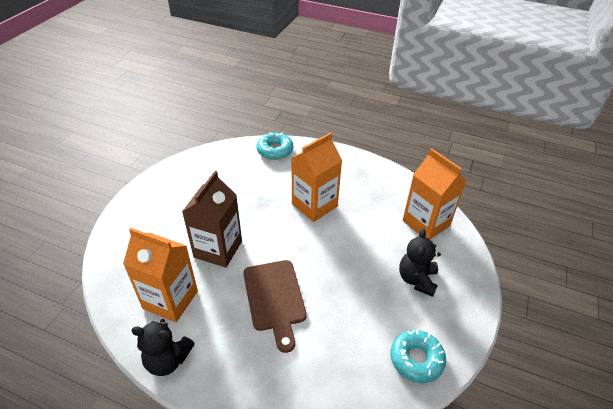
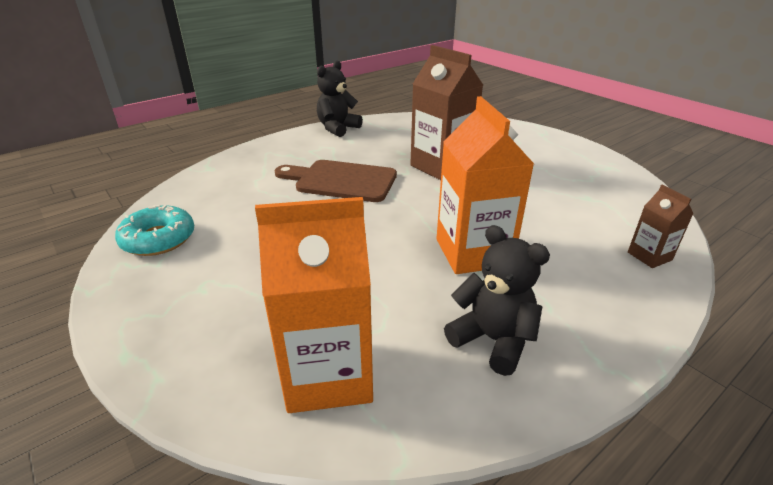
camera: 120 degrees right, 10 degrees down
(170, 299) = (397, 137): orange carton -> none
(275, 150) = (649, 256): turquoise donut -> brown carton
(417, 279) = (239, 293): black teddy bear -> black teddy bear (492, 340)

